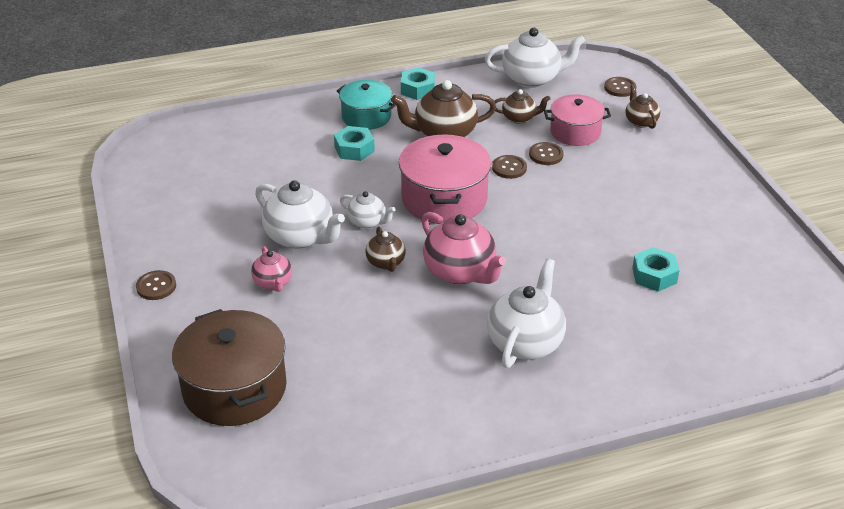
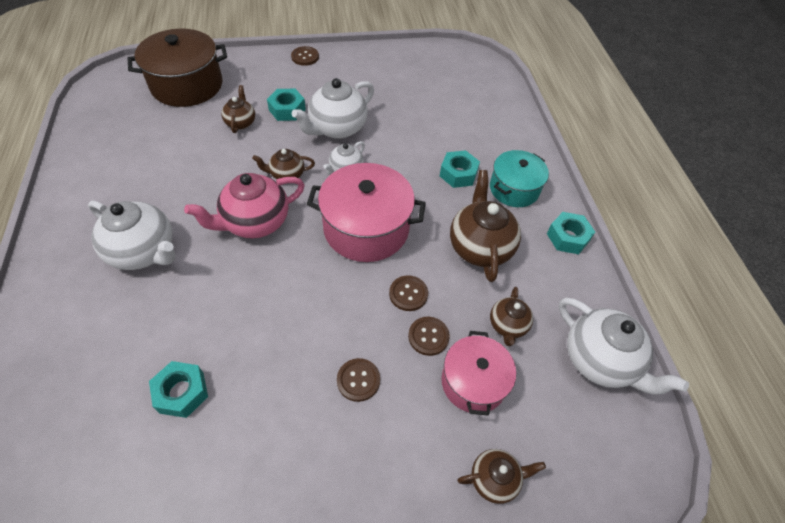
camera: 95 degrees right, 15 degrees up
(273, 282) = (287, 110): pink teapot -> turquoise nut
(305, 317) = (241, 122): none -> brown teapot
(532, 79) = (600, 360): white teapot -> white teapot turned 45 degrees counterclockwise
(620, 88) = (584, 475): brown button -> brown button (358, 380)

